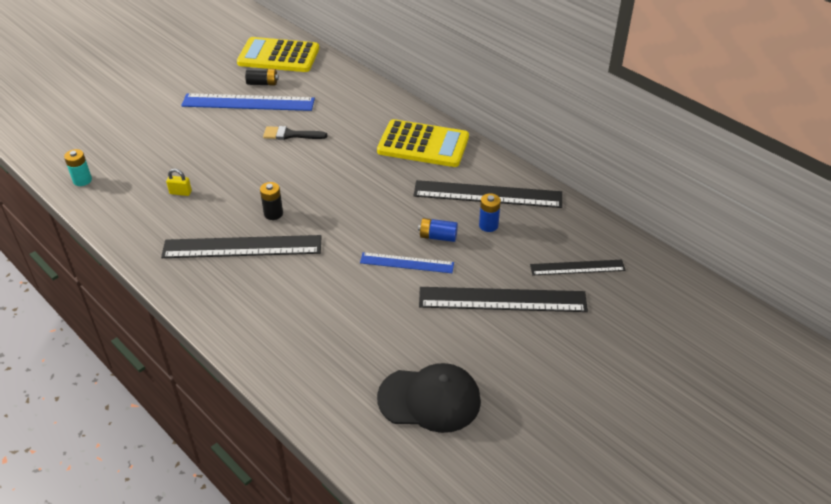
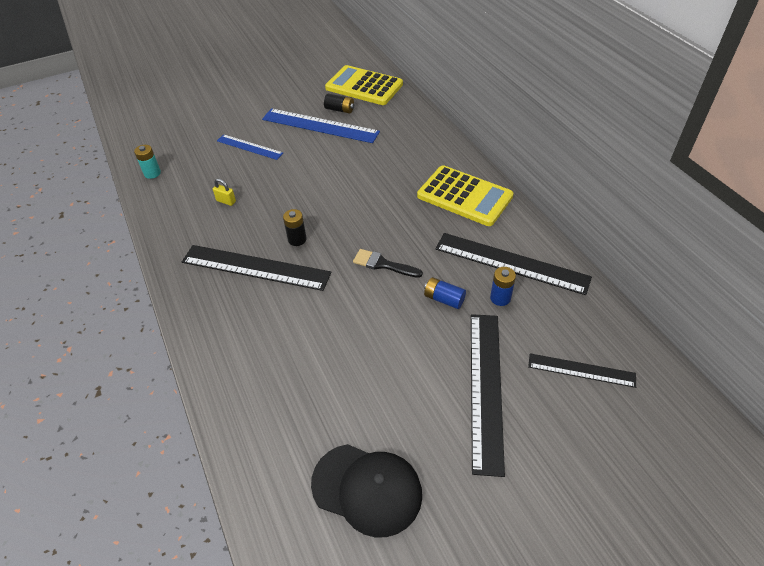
camera: 20 degrees right, 5 degrees up
(290, 135) = (344, 163): black brush -> black brush (383, 264)
(407, 263) = (402, 321): blue ruler -> blue ruler (249, 147)
(502, 299) = (486, 388): black ruler -> black ruler turned 75 degrees clockwise

